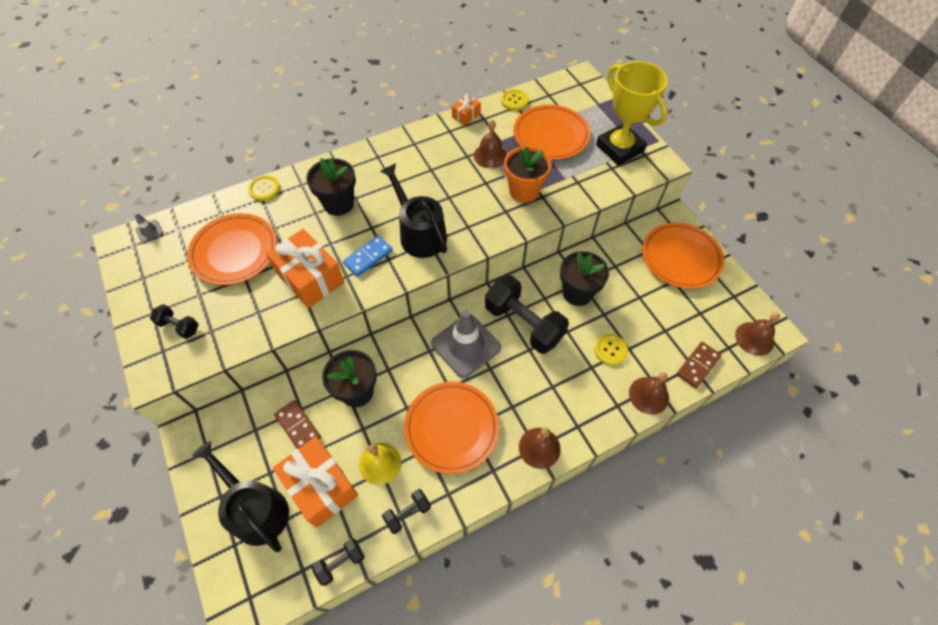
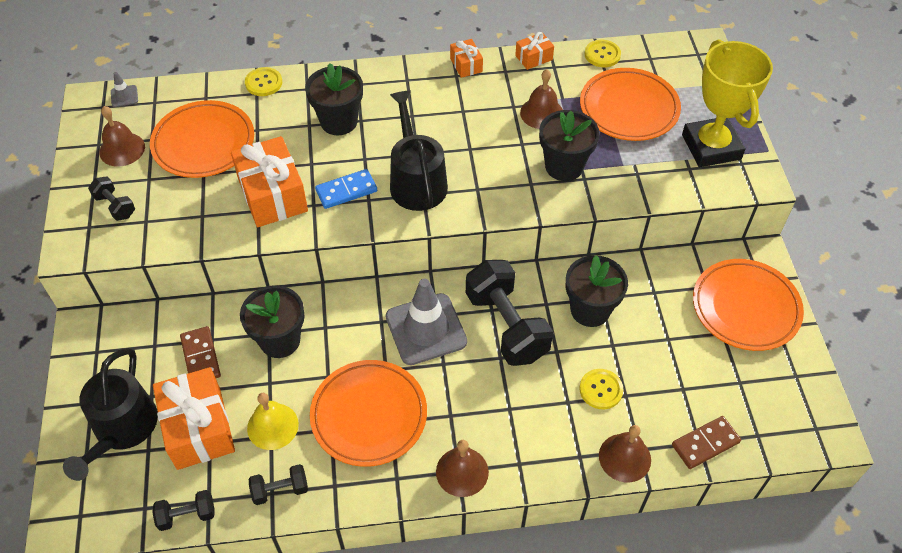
camera: 20 degrees right, 5 degrees down
(256, 509) = (122, 429): black watering can -> black watering can turned 150 degrees counterclockwise
(418, 134) = (466, 65): none -> orange gift
(524, 191) = (564, 166): orange flower pot -> black flower pot
(754, 338) = (798, 435): brown bell -> brown bell (122, 149)

